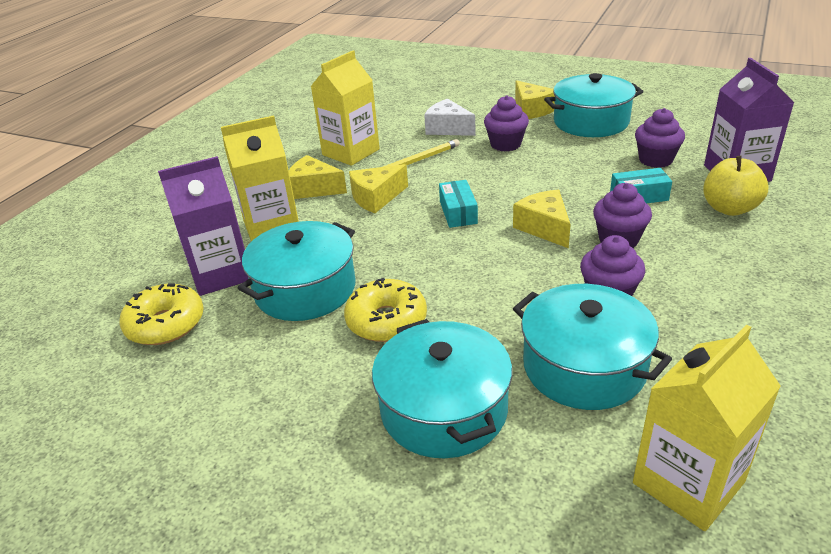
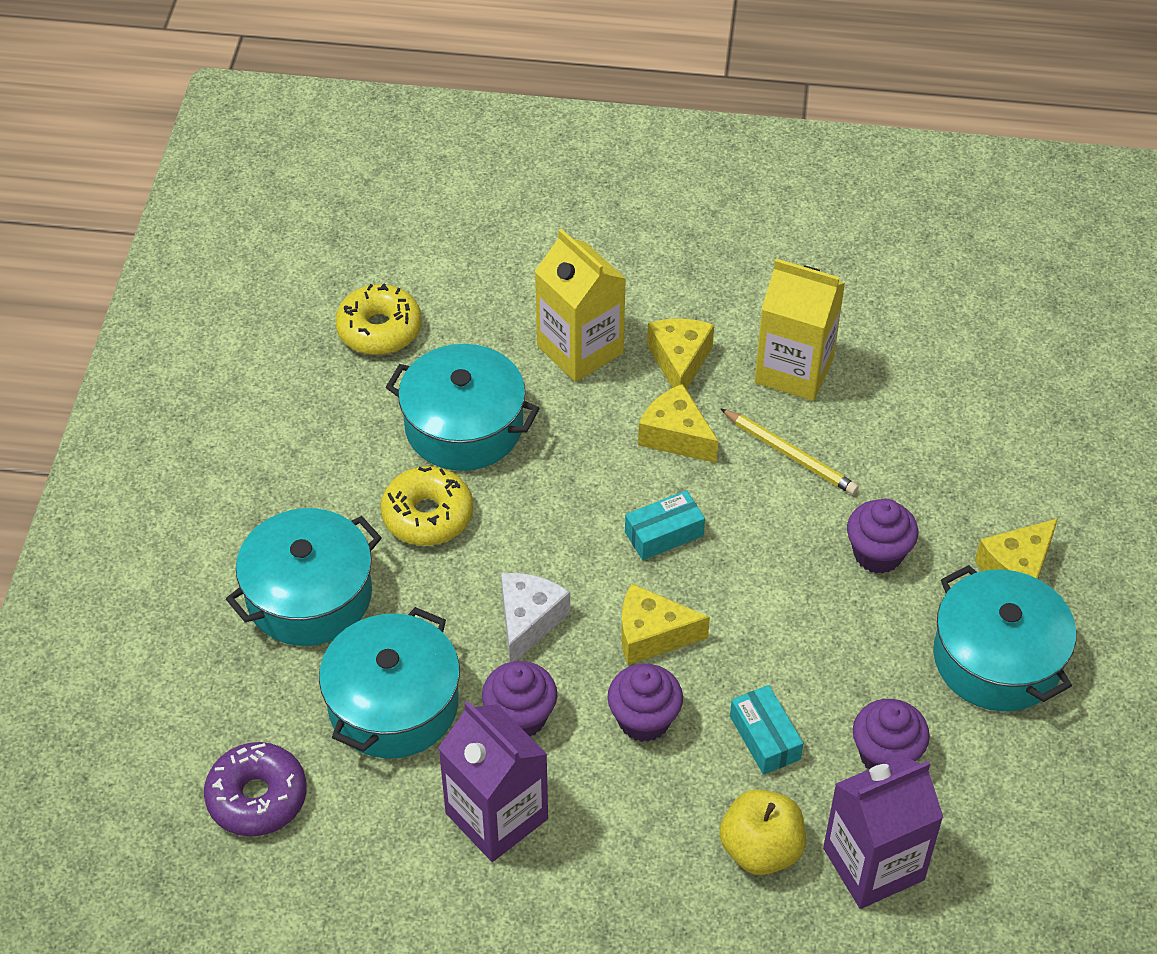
camera: 70 degrees right, 15 degrees up
(221, 274) = (473, 339): purple carton -> purple carton (496, 816)
(448, 129) = (908, 469): white cheese -> white cheese (528, 621)
(544, 228) = (652, 635): yellow cheese -> yellow cheese turned 135 degrees counterclockwise
(688, 482) = (257, 797): yellow carton -> purple donut

